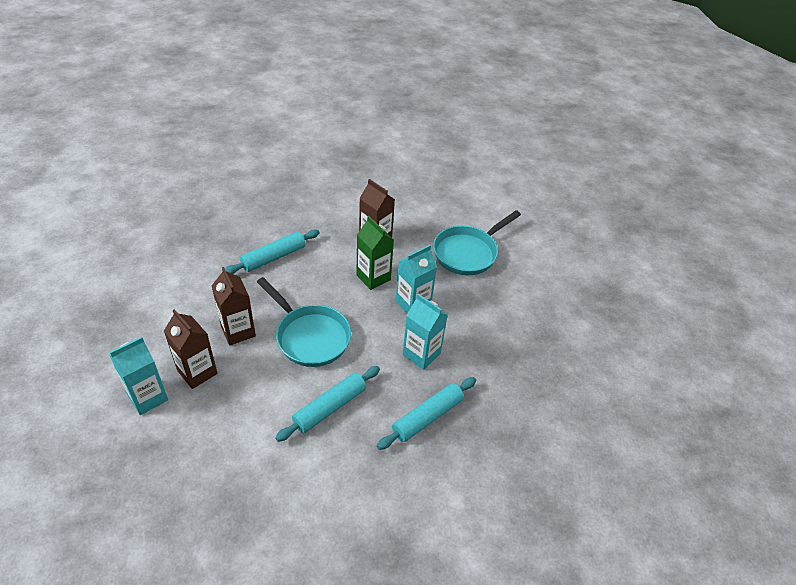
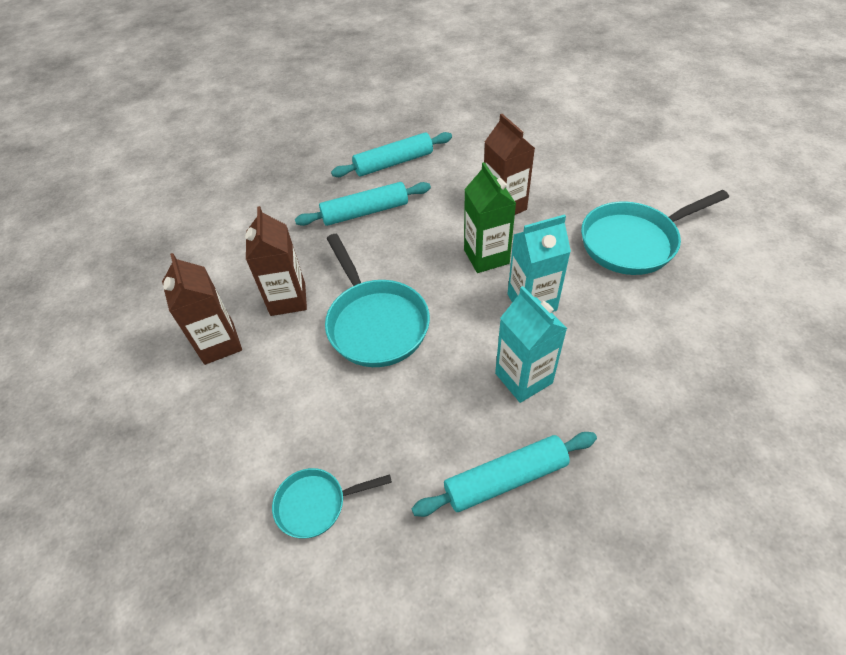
camera: 25 degrees right, 5 degrees up
(148, 397) = (150, 364): turquoise carton -> none
(311, 460) = (316, 504): none -> turquoise pan
(330, 407) = (368, 430): turquoise rolling pin -> turquoise rolling pin (394, 163)

